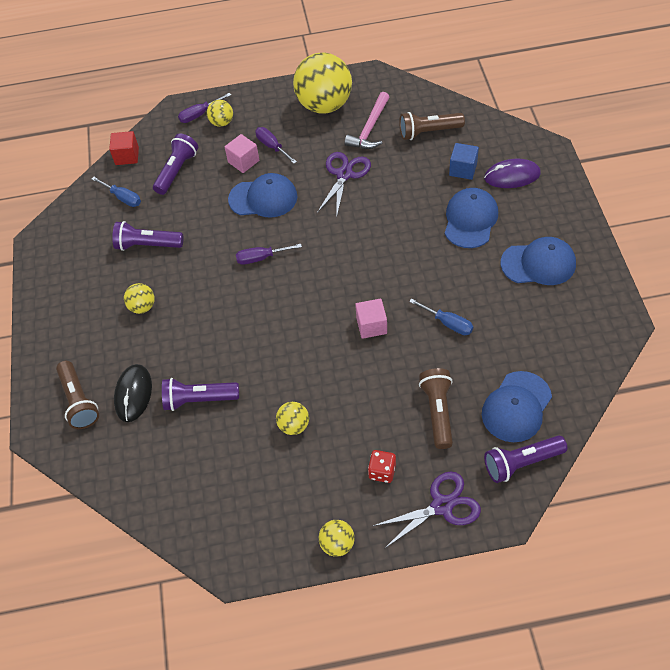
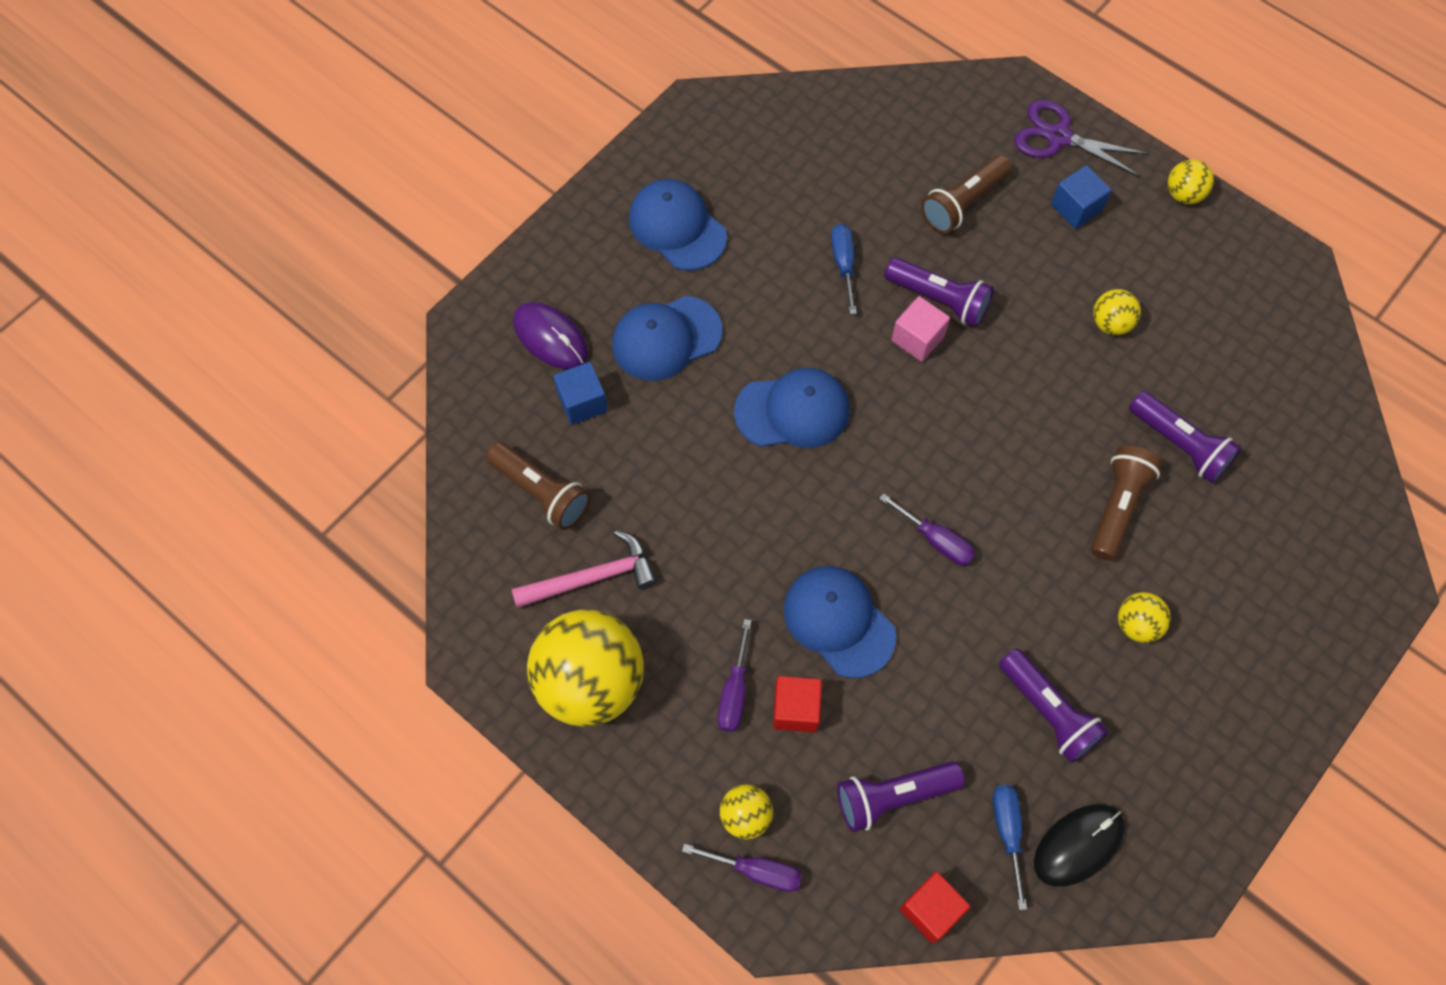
camera: 135 degrees left, 10 degrees up
(79, 402) = (1315, 577): brown flashlight -> brown flashlight (1118, 507)
(133, 394) = (1245, 523): black mouse -> black mouse (1078, 845)
(243, 161) = (796, 709): pink cube -> red cube
(344, 174) = (709, 546): purple scissors -> none
(382, 471) = (1076, 208): red dice -> blue cube
(516, 407) = (890, 140): blue cap -> blue cap (792, 411)
(521, 463) = (949, 101): purple flashlight -> purple flashlight (939, 300)

